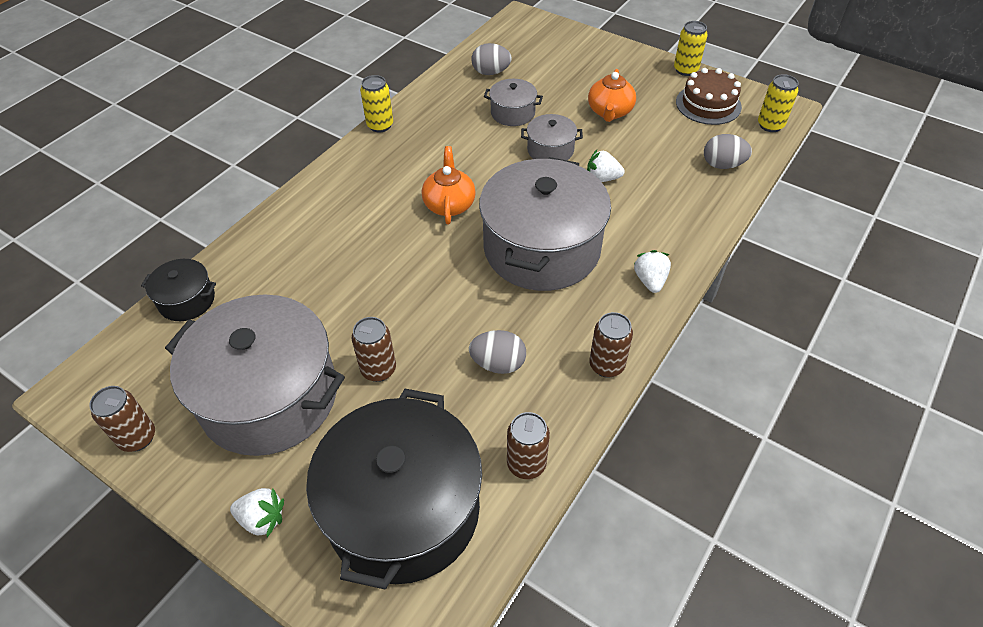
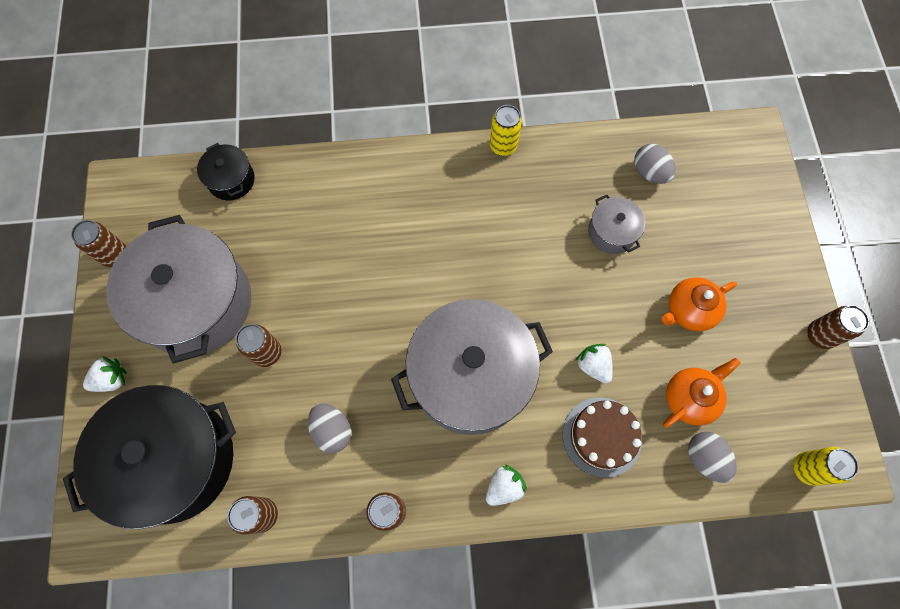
camera: 50 degrees right, 20 degrees up
(262, 519) = (112, 379): white strawberry -> white strawberry turned 90 degrees counterclockwise
(449, 204) = (460, 270): orange teapot -> orange teapot (690, 398)
(550, 150) = (592, 298): grey pot -> none
(685, 70) = (819, 335): yellow can -> brown can
(708, 104) = (784, 390): brown cake -> brown cake (601, 436)

